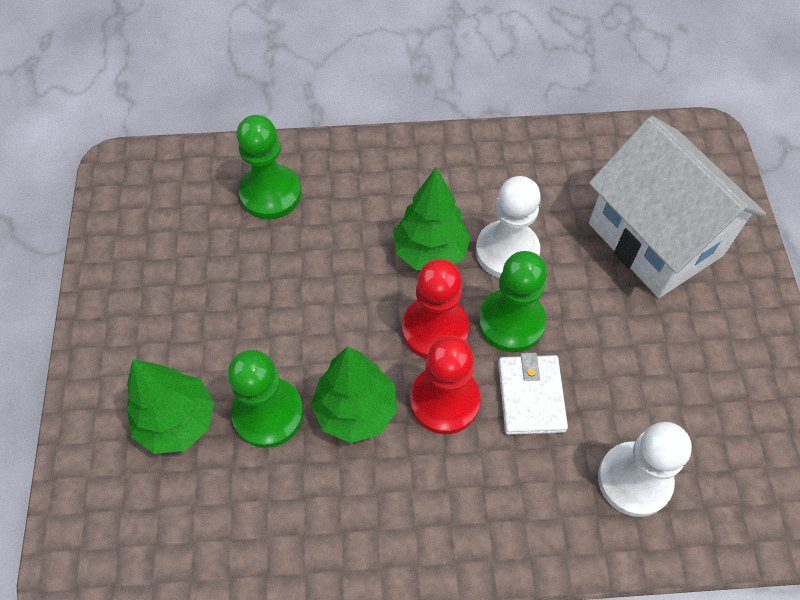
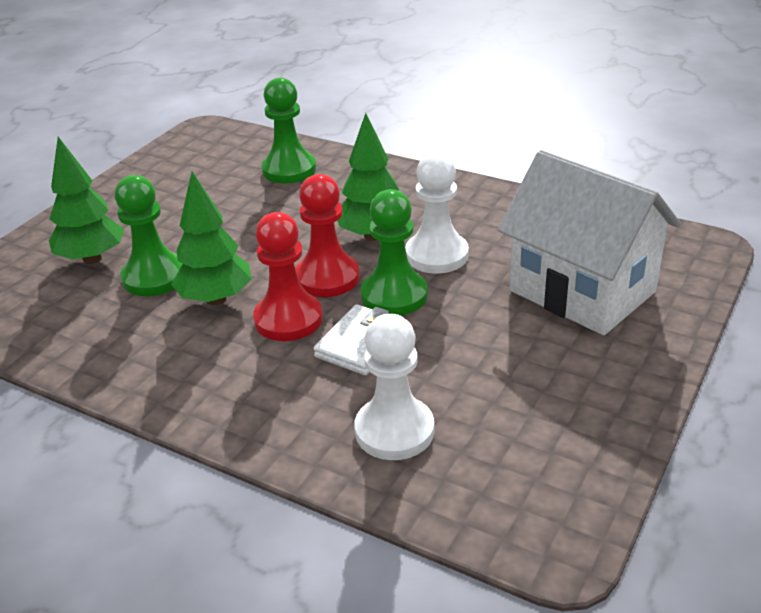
camera: 35 degrees right, 25 degrees down
(654, 239) = (582, 291): white house -> white house turned 45 degrees counterclockwise

